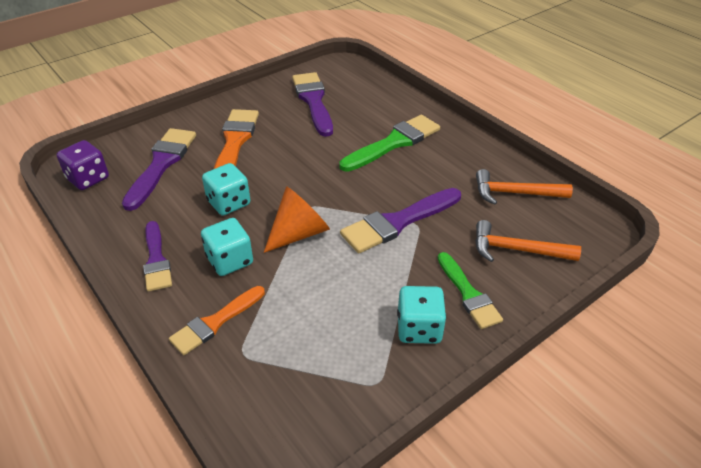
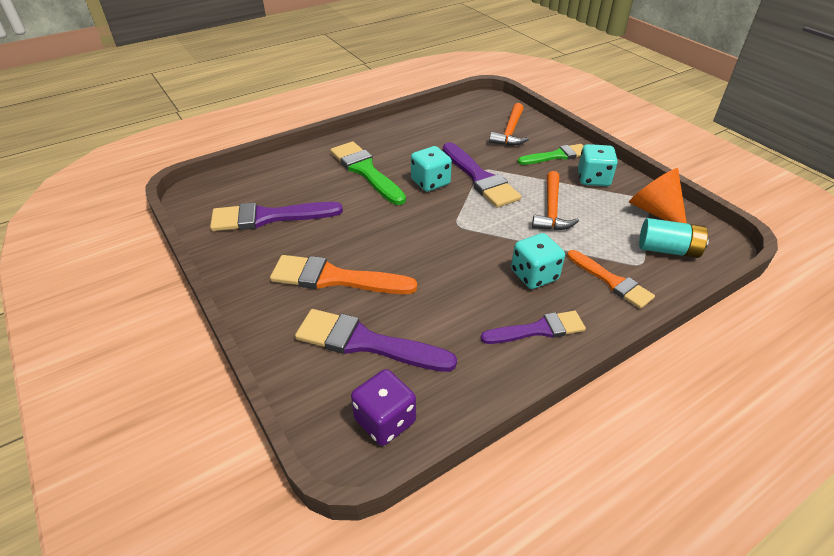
camera: 85 degrees left, 0 degrees up
(229, 203) = (448, 279): turquoise dice -> turquoise dice (430, 182)
(268, 388) = (668, 250): none -> turquoise battery
(299, 233) = (494, 232): orange cone -> orange cone (654, 211)
(515, 193) = (446, 124): orange hammer -> orange hammer (551, 209)

